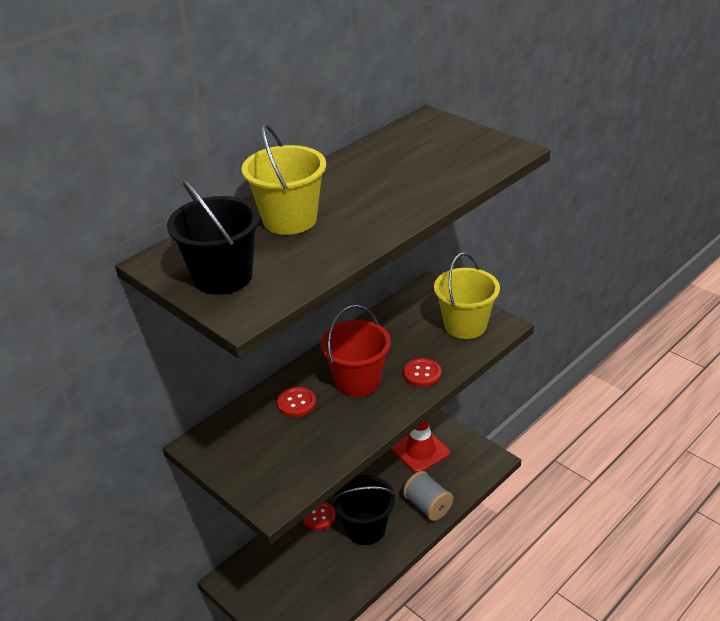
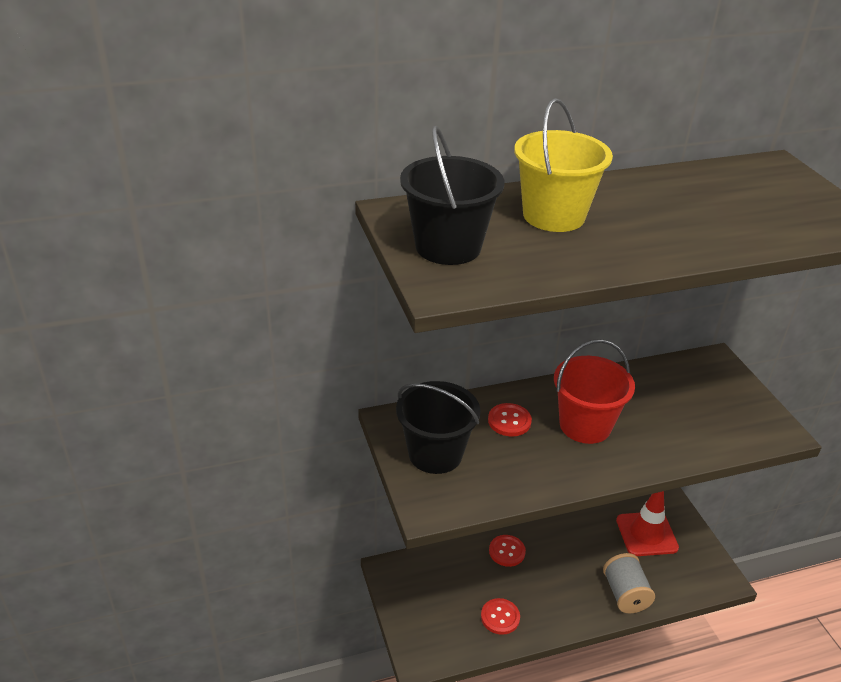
camera: 25 degrees right, 0 degrees up
(365, 528) = (547, 586): black bucket -> black bucket (435, 454)
(422, 373) = (659, 446): red button -> red button (500, 617)
(465, 325) = (737, 415): yellow bucket -> none

